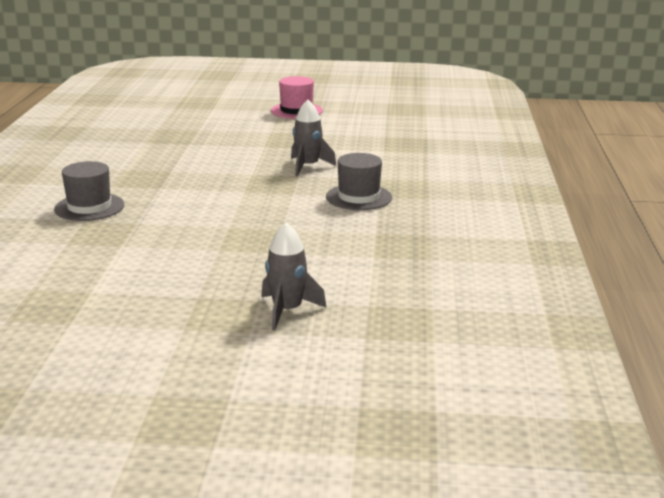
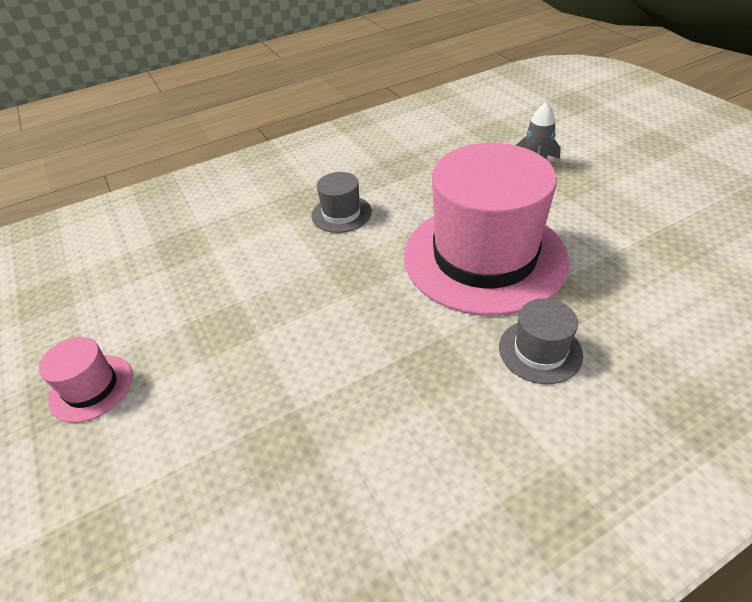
camera: 120 degrees left, 20 degrees up
(201, 226) = (484, 257): none -> pink hat
(308, 166) = (295, 272): grey rocket -> none

